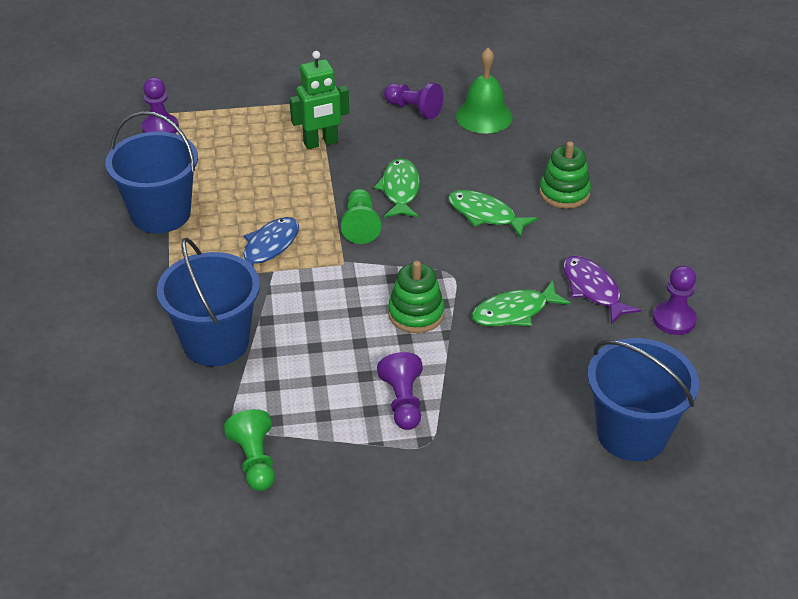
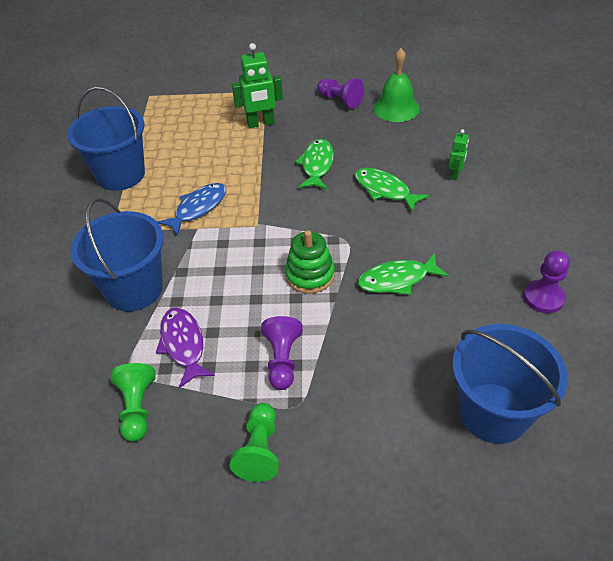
camera: 10 degrees right, 5 degrees up
(160, 128) = (140, 107): purple pawn -> none
(360, 225) = (278, 193): green pawn -> green pawn (260, 450)
(564, 193) = (455, 175): green stacking toy -> green robot
(593, 289) = (471, 263): purple fish -> purple fish (183, 344)

